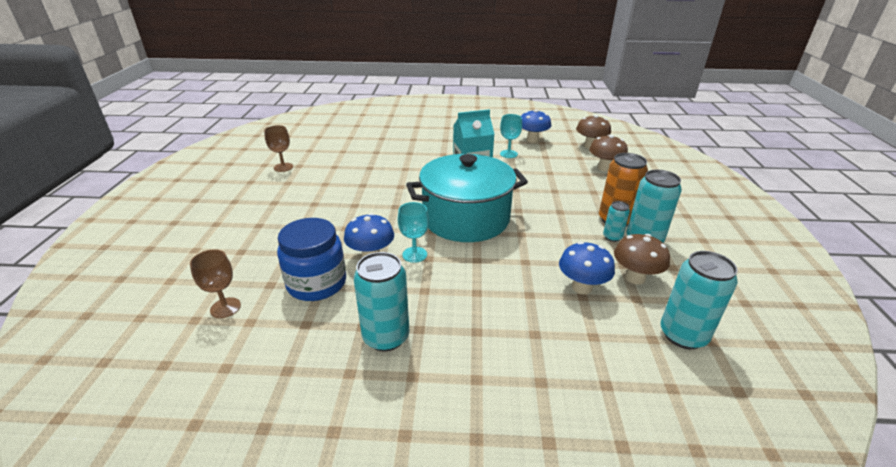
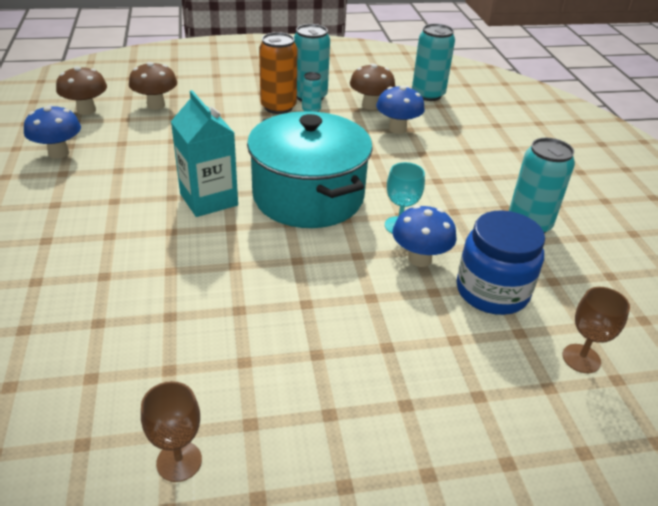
camera: 105 degrees left, 5 degrees up
(508, 154) = (112, 172): turquoise goblet -> none

